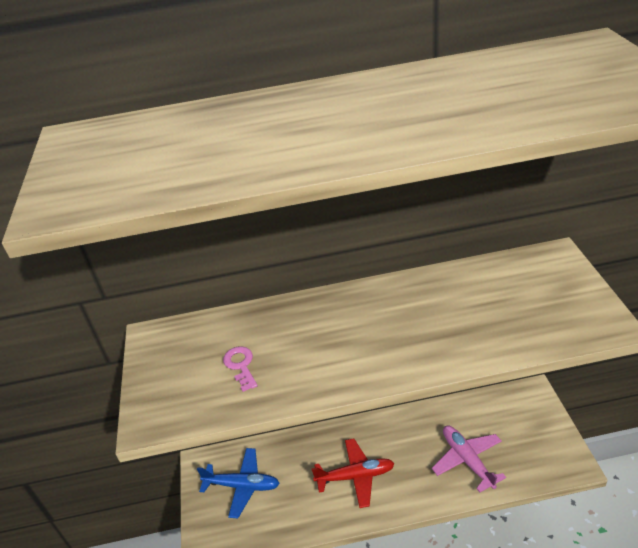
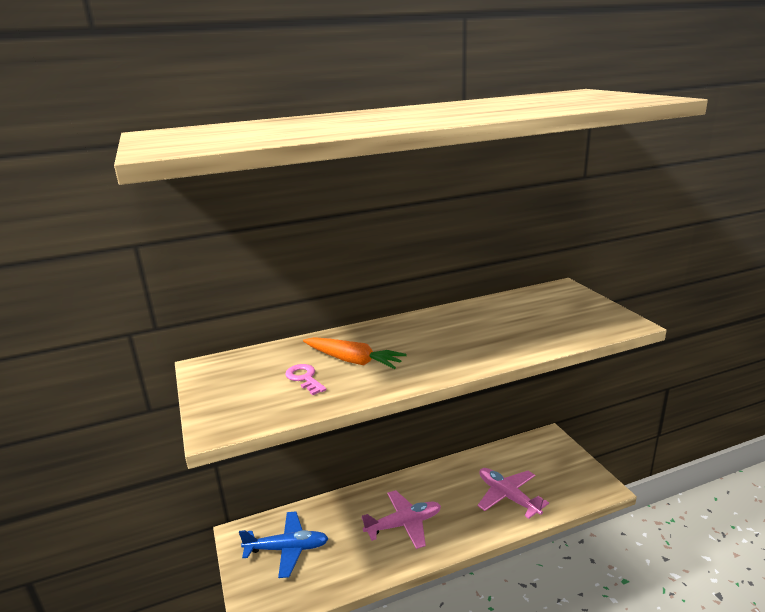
camera: 15 degrees left, 15 degrees down
(293, 346) = (353, 360): none -> orange carrot
(356, 476) = (404, 524): red plane -> pink plane

